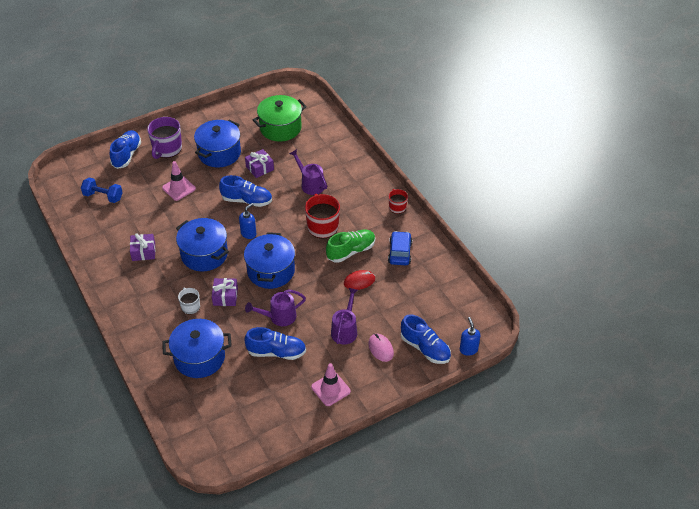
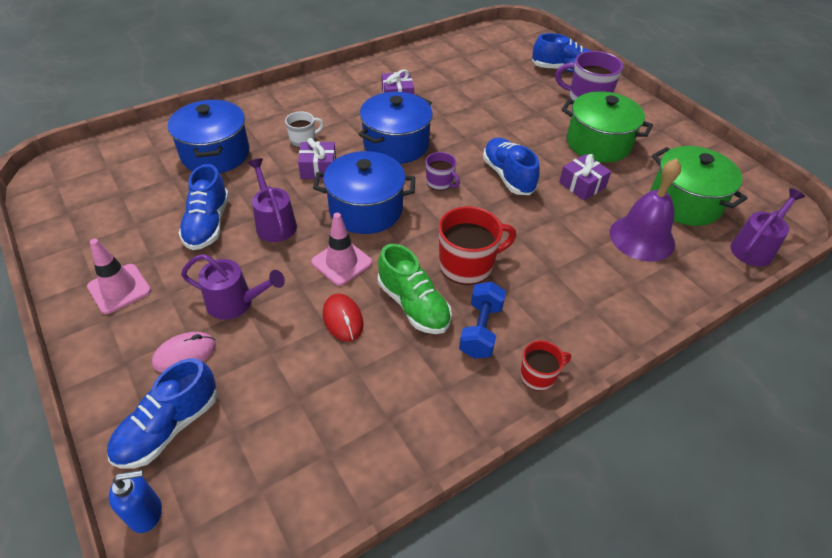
camera: 85 degrees right, 0 degrees up
(103, 196) = (486, 61): blue dumbbell -> blue dumbbell (481, 330)
(179, 188) = (516, 114): pink traffic cone -> pink traffic cone (341, 262)
(219, 153) = (598, 143): blue pot -> green pot
(247, 200) = (508, 176): blue shoe -> blue shoe turned 150 degrees clockwise
(248, 233) = (440, 182): blue soap dispenser -> purple mug
(307, 152) = (642, 237): none -> purple bell
(310, 184) = (564, 245): purple watering can -> purple watering can (755, 247)
(400, 252) = (415, 381): blue car -> none

